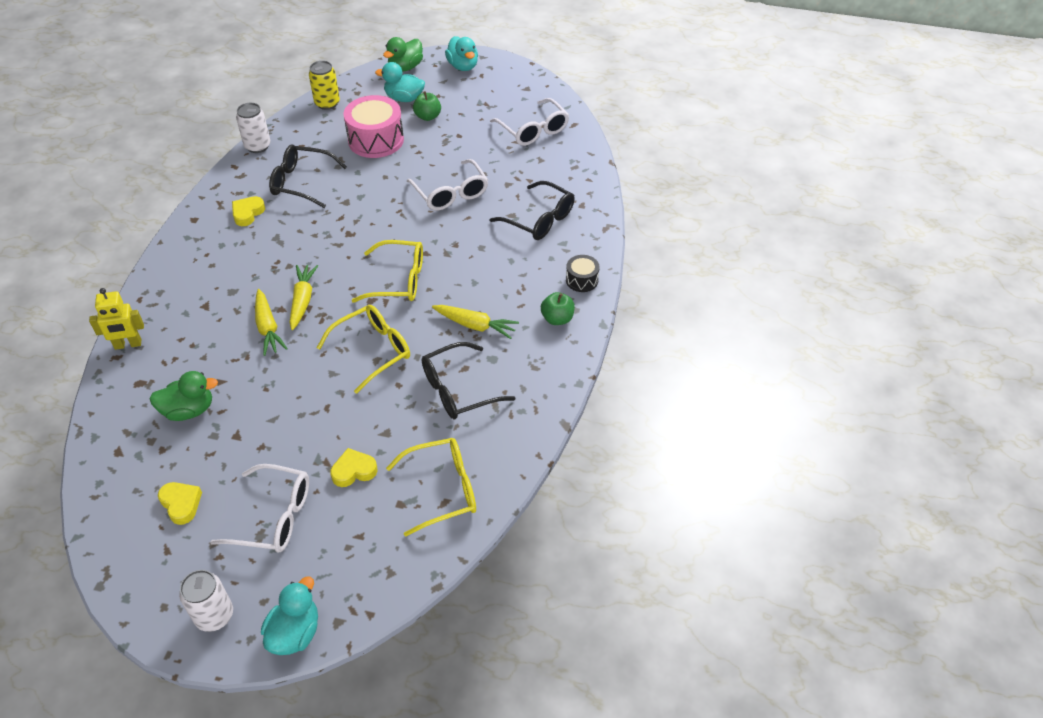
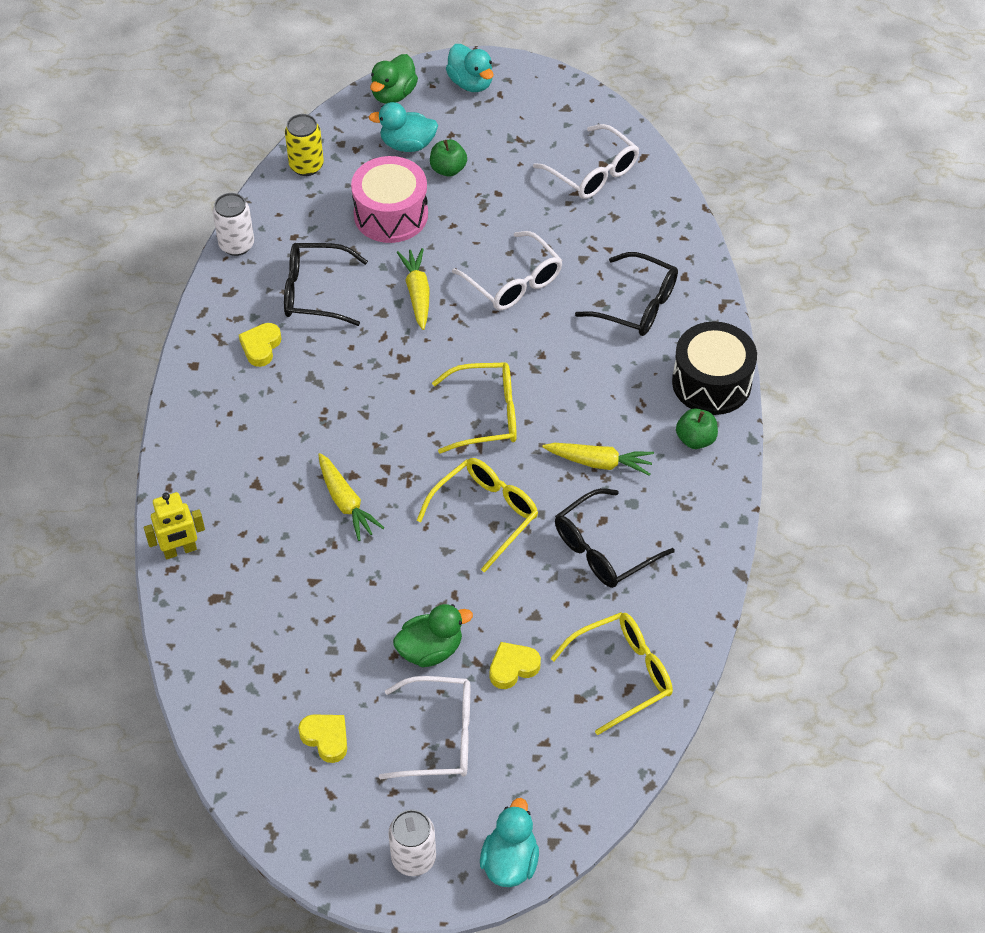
camera: 10 degrees left, 5 degrees up
(189, 410) = (290, 623): green duck -> green duck (430, 649)
(302, 301) = (376, 460): yellow carrot -> yellow carrot (417, 293)
(582, 280) = (711, 383): black drum -> black drum, size x1.95

